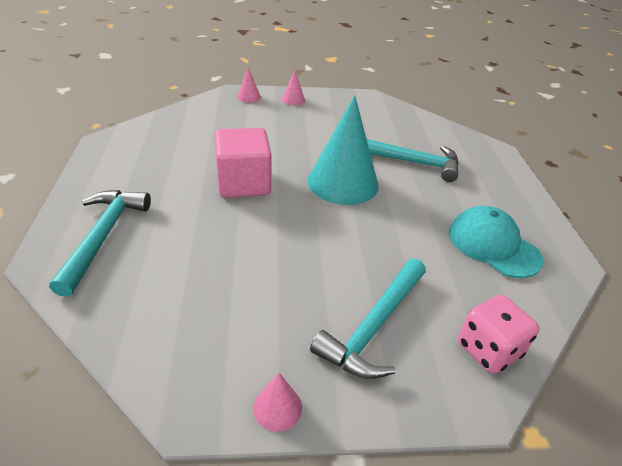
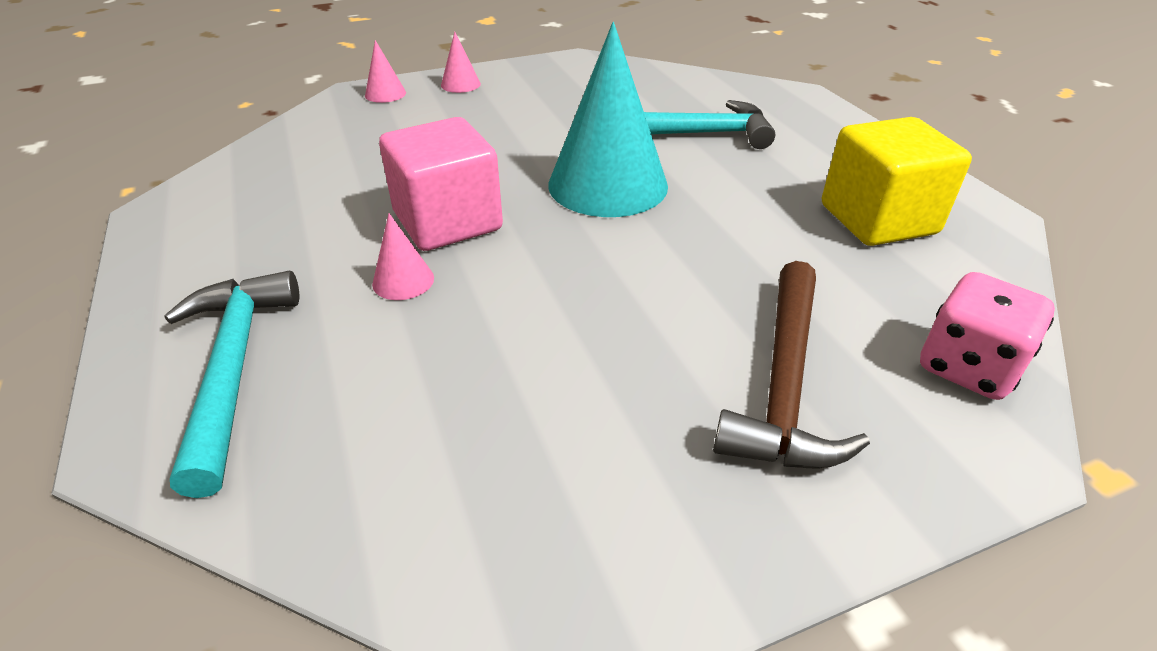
camera: 15 degrees left, 0 degrees up
(277, 407) = (711, 565): pink cone -> pink cone (403, 281)
(373, 326) = (784, 383): turquoise hammer -> brown hammer
(493, 245) = (878, 219): turquoise cap -> yellow cube

